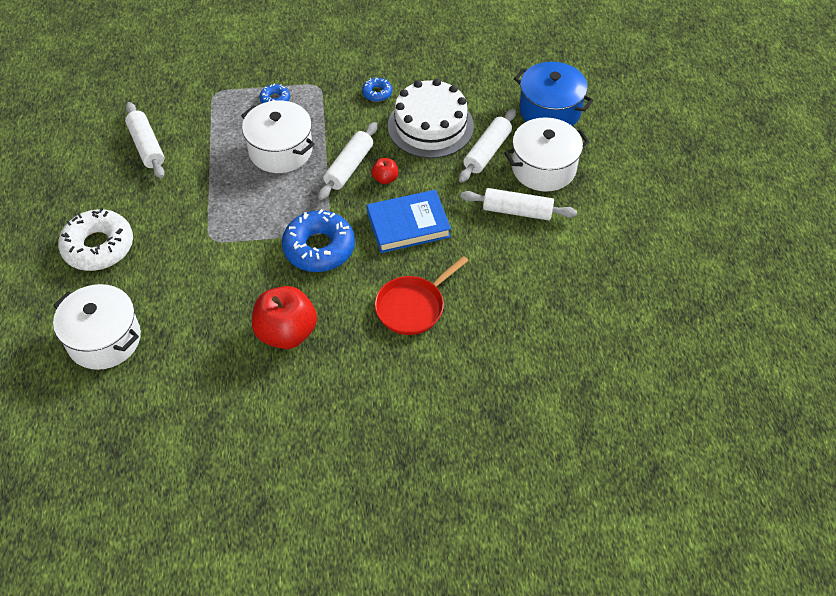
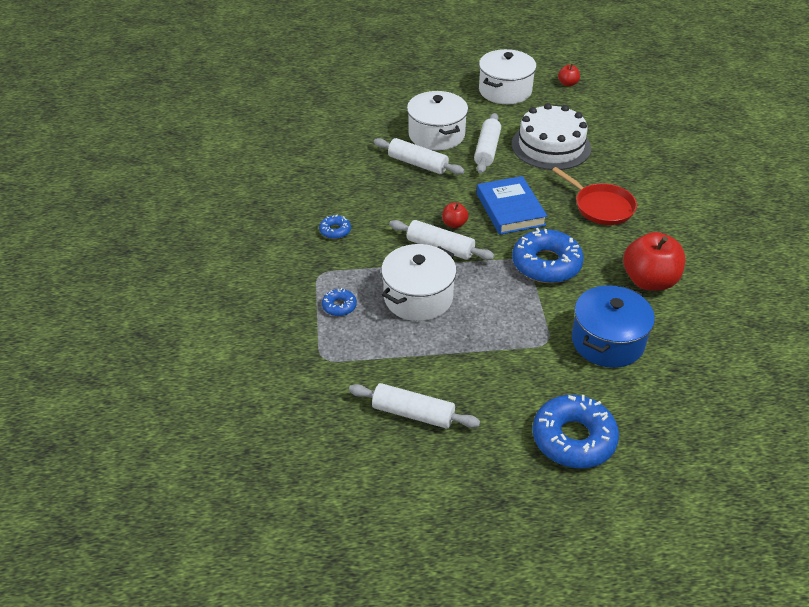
camera: 90 degrees left, 10 degrees down
(98, 247) = (573, 439): white donut -> blue donut
(104, 339) = (695, 415): white pot -> white pot (505, 91)
(146, 146) = (413, 413): white rolling pin -> white rolling pin turned 45 degrees clockwise
(430, 126) = (384, 196): white cake -> white cake (551, 146)
(550, 110) = (366, 129): blue pot -> blue pot (607, 341)
(677, 303) = (568, 84): none -> red apple

